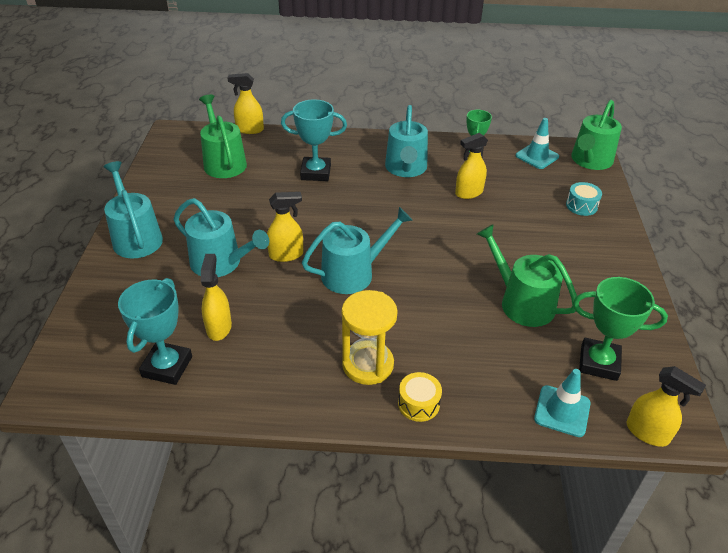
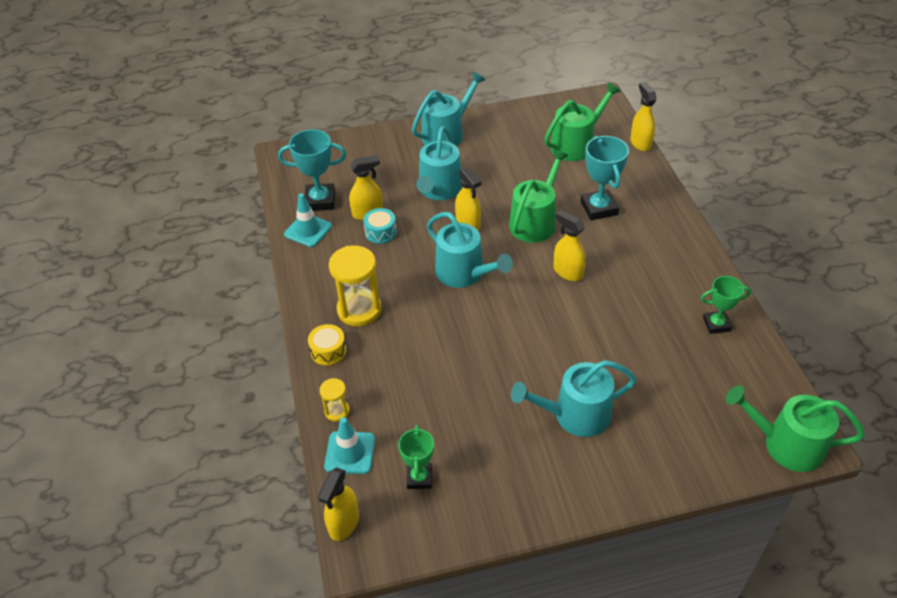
camera: 75 degrees right, 5 degrees up
(406, 168) = (650, 272): turquoise watering can -> turquoise watering can (575, 415)
(468, 193) = (638, 333): yellow spray bottle -> yellow spray bottle (567, 272)
(506, 412) = (337, 411): none -> yellow hourglass
(522, 302) = (479, 405): green watering can -> green watering can (535, 221)
(537, 156) = (757, 386): turquoise traffic cone -> turquoise traffic cone (308, 230)
(581, 206) = (677, 443): turquoise drum -> turquoise drum (380, 232)
(598, 363) = (419, 478): green trophy -> green trophy, size x0.65

